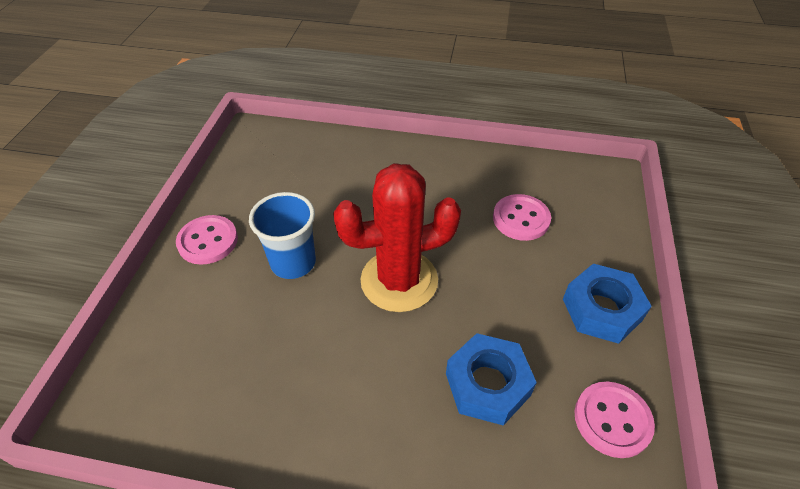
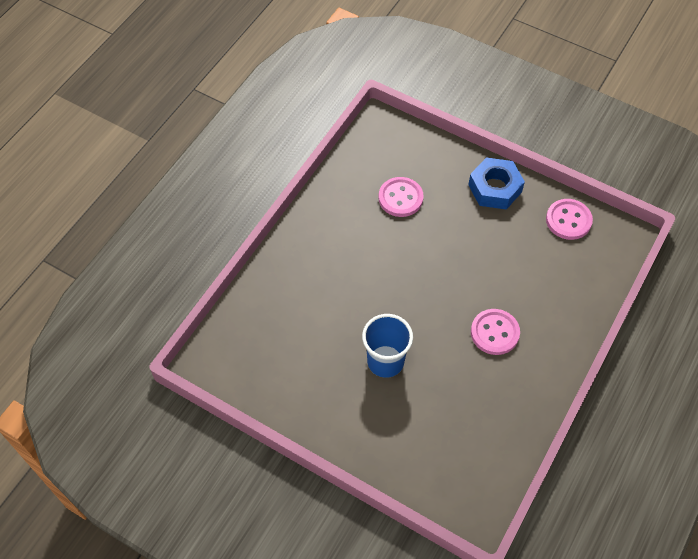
camera: 70 degrees left, 10 degrees up
(208, 241) = (338, 420): pink button -> pink button (494, 333)
(399, 280) = (429, 295): red cactus -> none
(487, 384) = (527, 273): blue nut -> none

